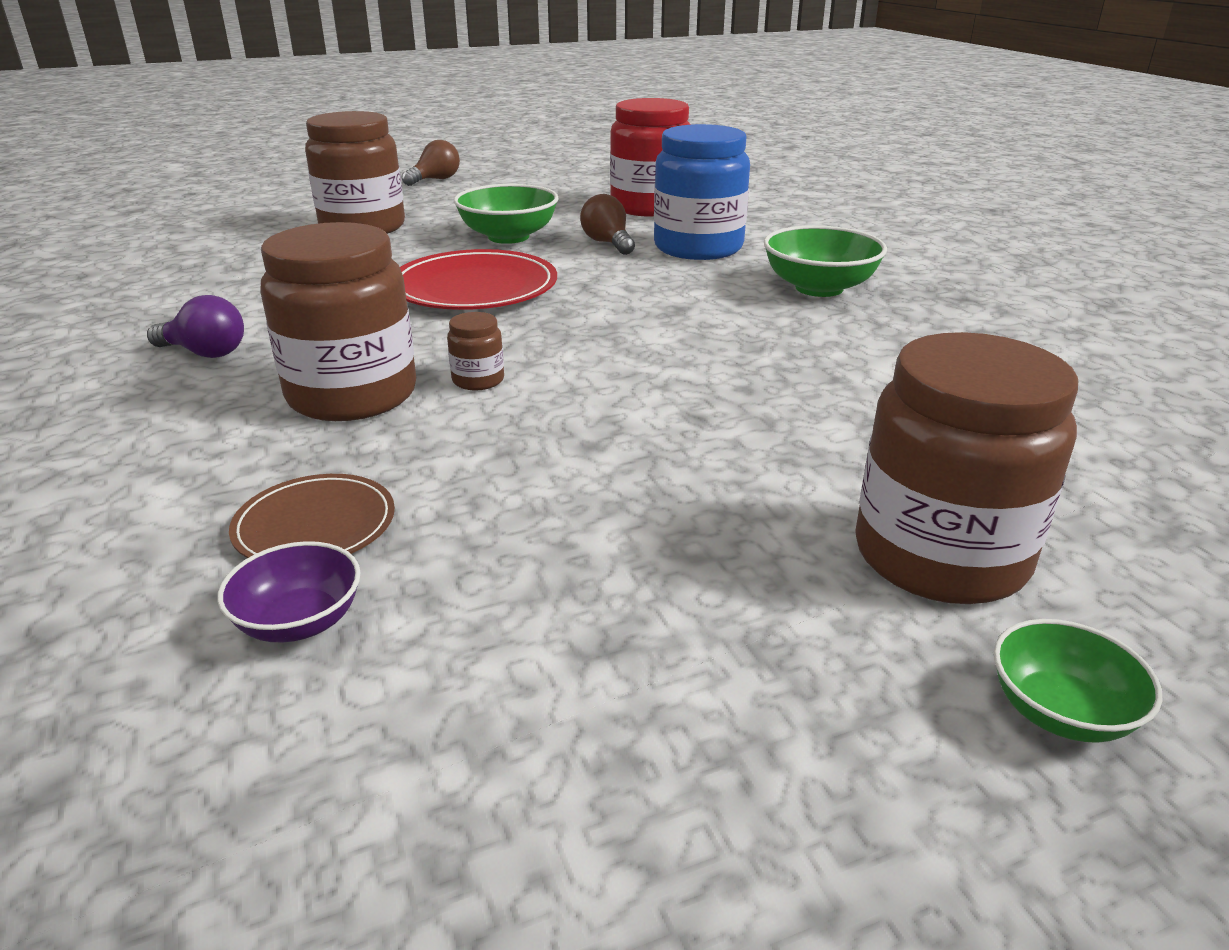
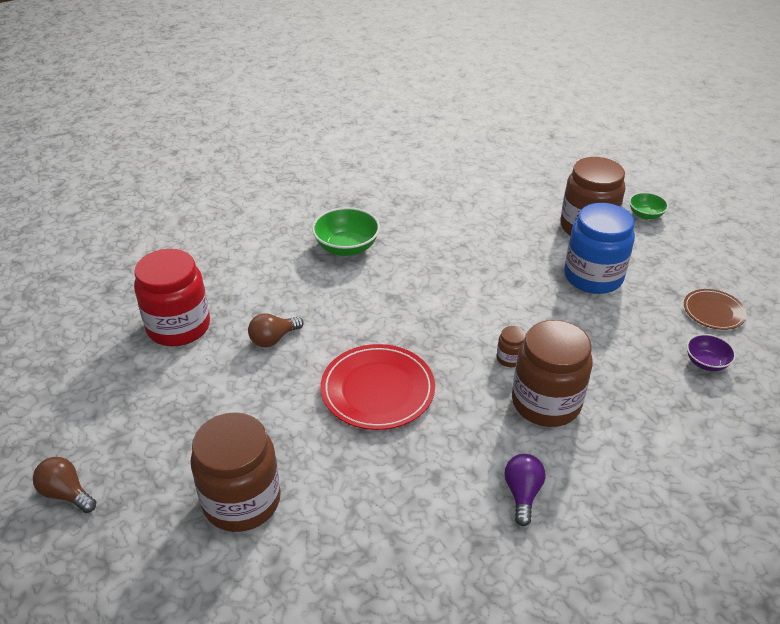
camera: 100 degrees left, 10 degrees up
(315, 525) = (655, 377): brown plate -> brown plate (713, 311)
(508, 237) = (262, 395): green bowl -> none
(698, 248) = (279, 296): blue jar -> blue jar (593, 277)

